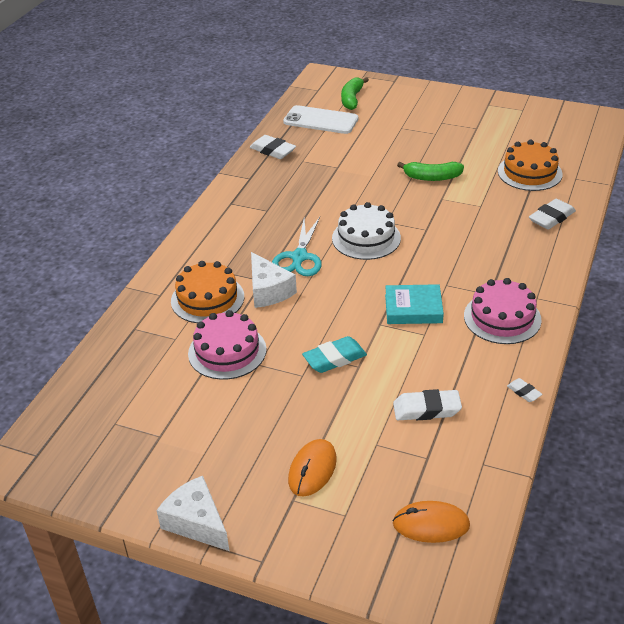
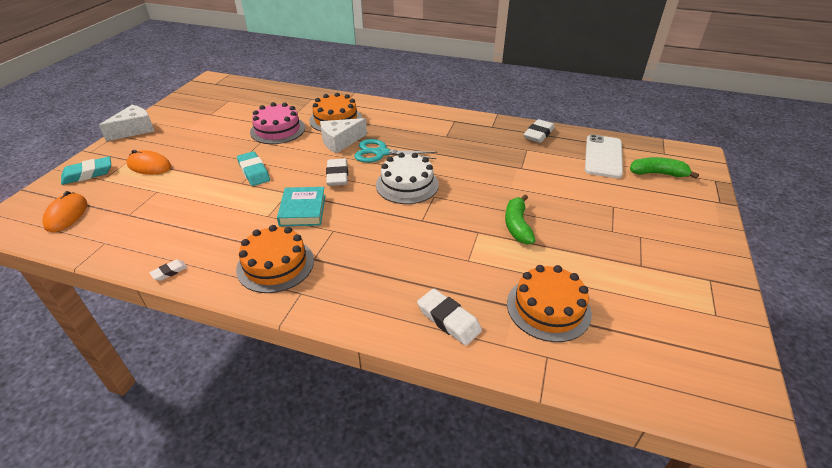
camera: 85 degrees right, 0 degrees up
(330, 538) = (88, 174): none -> turquoise eraser
(426, 409) = (178, 215): white eraser -> white eraser (337, 175)
(502, 318) = (275, 264): pink cake -> orange cake

